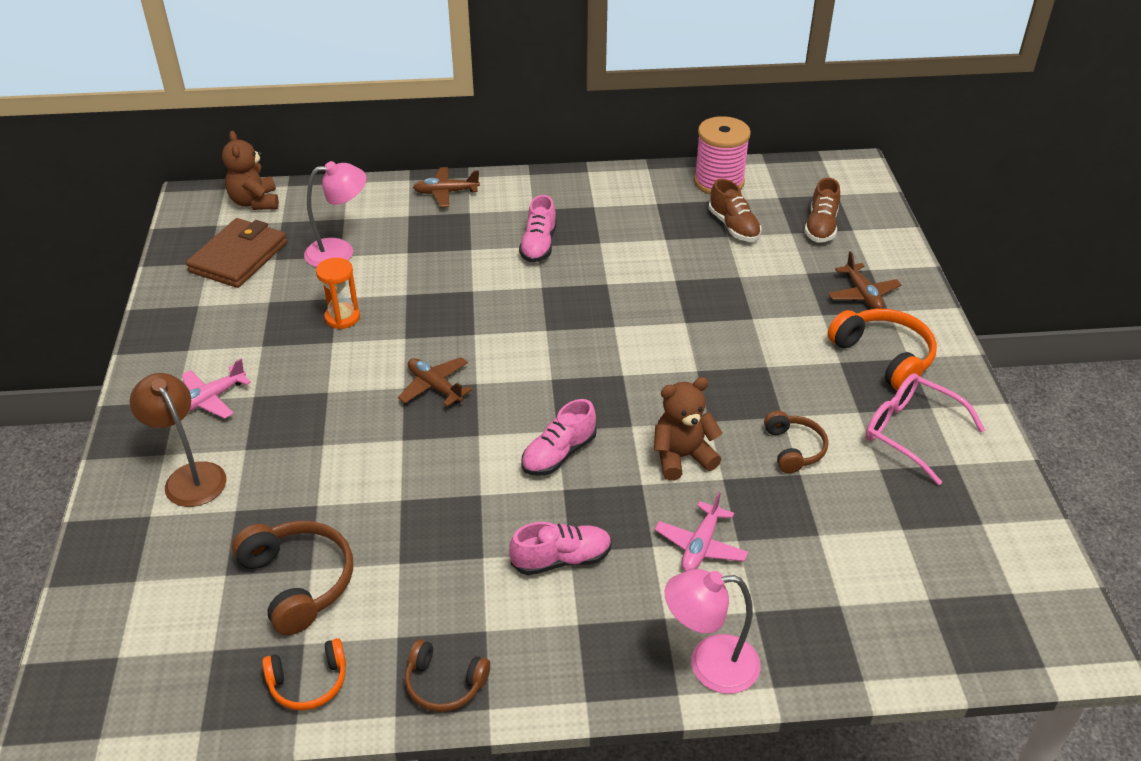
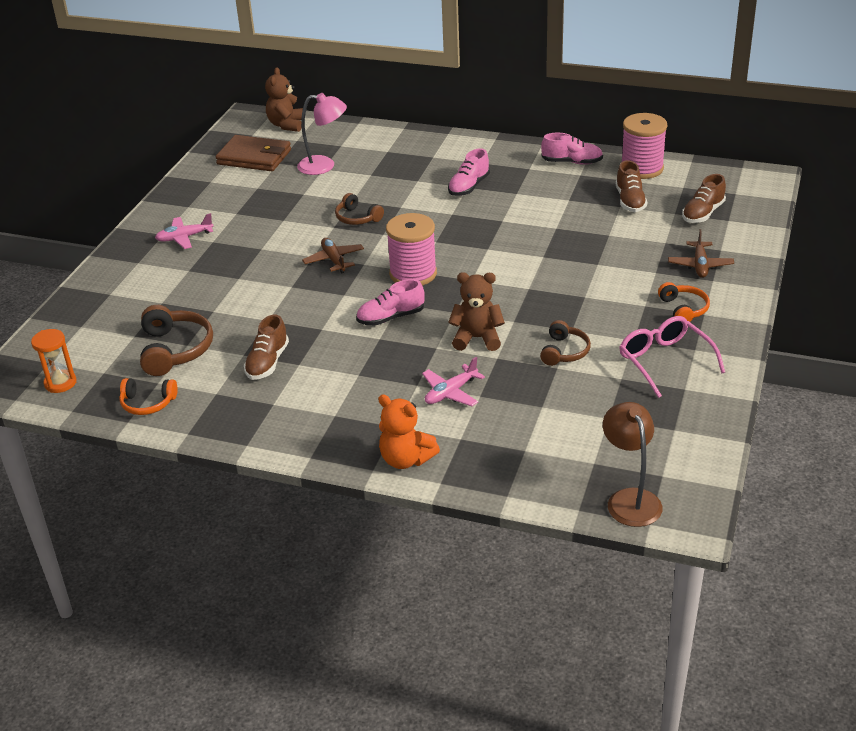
camera: 25 degrees right, 5 degrees down
(190, 476) = (146, 278): brown lamp -> brown lamp (630, 499)
(239, 257) = (254, 157): brown wallet -> brown wallet turned 60 degrees clockwise
(342, 318) = (299, 207): orange hourglass -> orange hourglass (60, 383)
(440, 566) = (267, 362): none -> brown shoe
(444, 684) = (228, 425): brown headphones -> brown headphones (357, 218)
(446, 192) = (424, 141): brown plane -> none
(547, 383) = (413, 274): none -> pink spool
(561, 559) = (349, 378): pink shoe -> pink shoe (572, 162)
(709, 665) = (406, 459): pink lamp -> orange teddy bear
(884, 357) = (683, 309): orange headphones -> orange headphones, size x0.62

